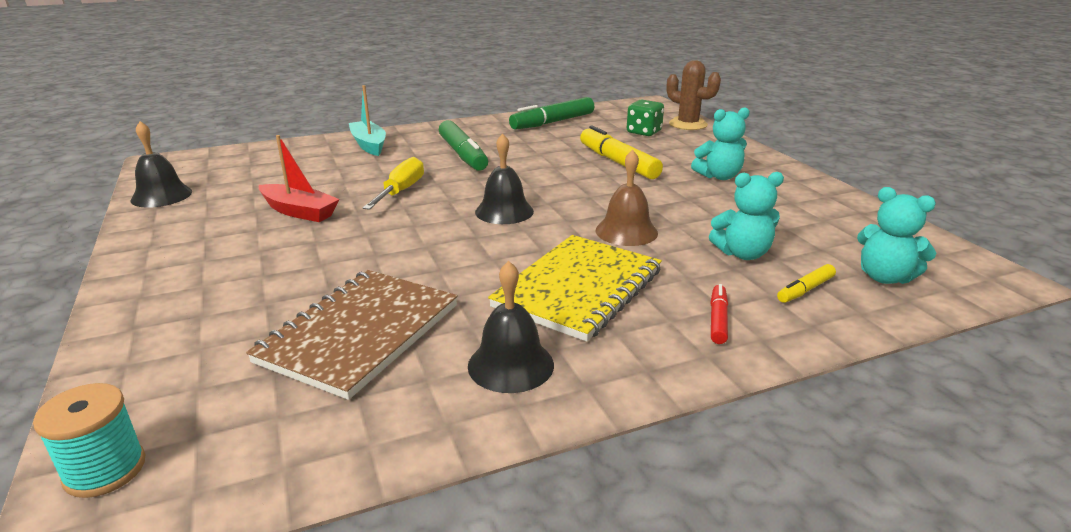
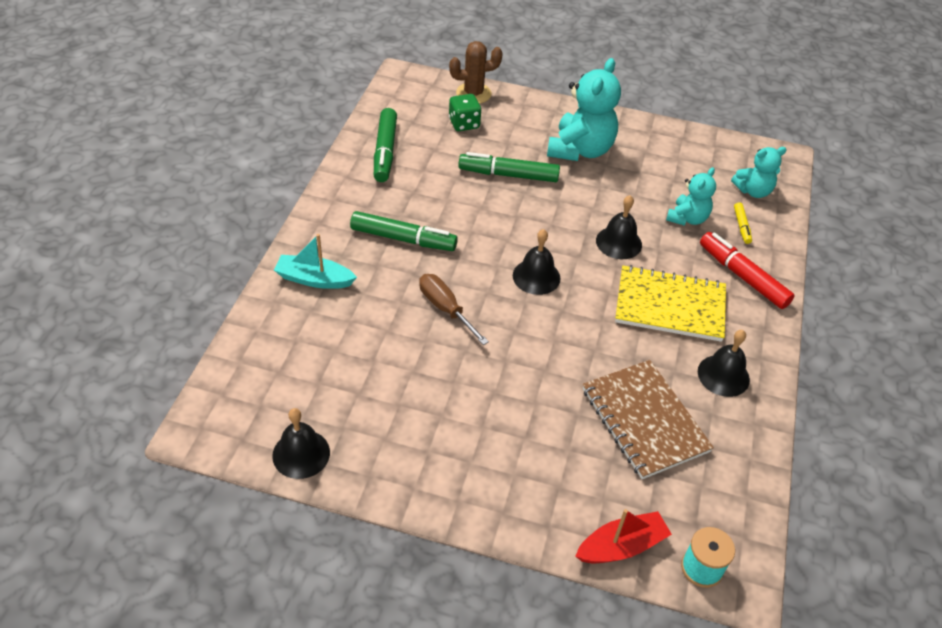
camera: 55 degrees left, 20 degrees up
(299, 211) = (429, 380): red boat -> red boat (621, 546)
(400, 191) = (446, 309): yellow screwdriver -> brown screwdriver
(579, 289) = (670, 305): yellow notebook -> yellow notebook turned 60 degrees counterclockwise
(618, 162) = (508, 175): yellow marker -> green marker
(626, 231) = (618, 242): brown bell -> black bell
(718, 320) = (743, 276): red marker -> red marker, size x2.00
(719, 176) = (580, 150): turquoise teddy bear -> turquoise teddy bear, size x1.72

